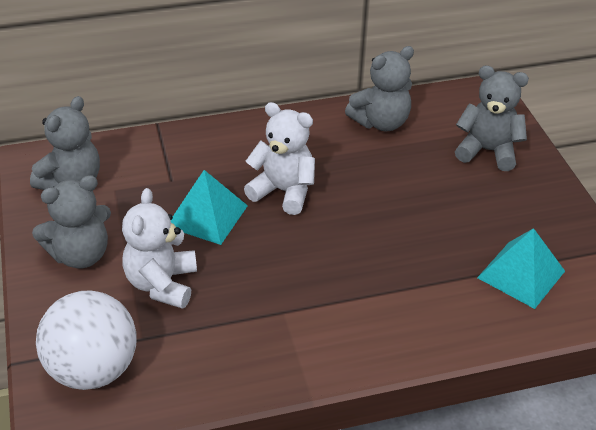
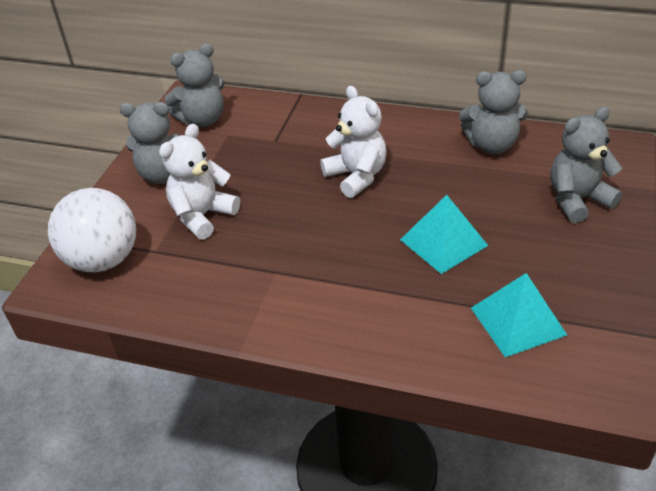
camera: 35 degrees right, 0 degrees up
(207, 216) = (279, 176): turquoise pyramid -> turquoise pyramid (443, 242)
(487, 151) = (577, 200): grey teddy bear -> grey teddy bear turned 75 degrees counterclockwise

